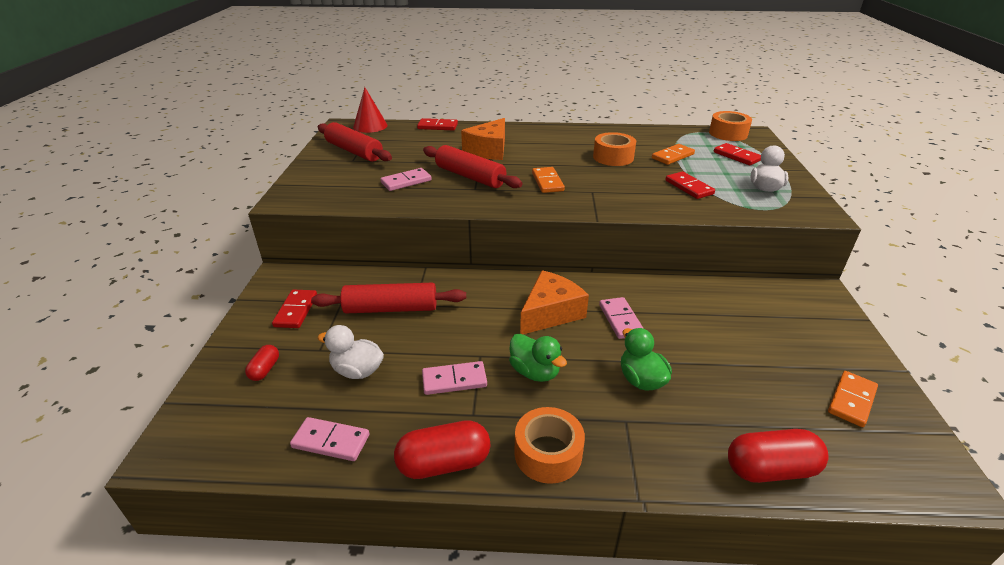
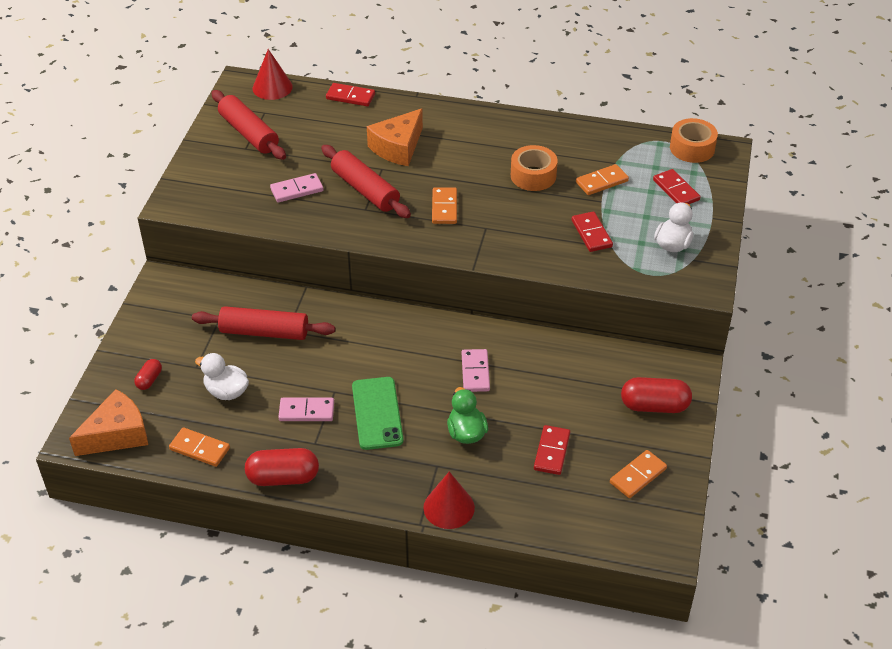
camera: 10 degrees right, 10 degrees up
(296, 310) = (177, 323): red domino -> red domino (551, 451)
(331, 441) = (200, 449): pink domino -> orange domino
(535, 372) = (377, 413): green duck -> green phone
(548, 453) = (364, 482): orange tape -> none
(551, 313) = (412, 356): orange cheese -> orange cheese (117, 434)
(664, 471) = (449, 507): none -> red cone
(770, 469) = (532, 518): red capsule -> red capsule (654, 406)

